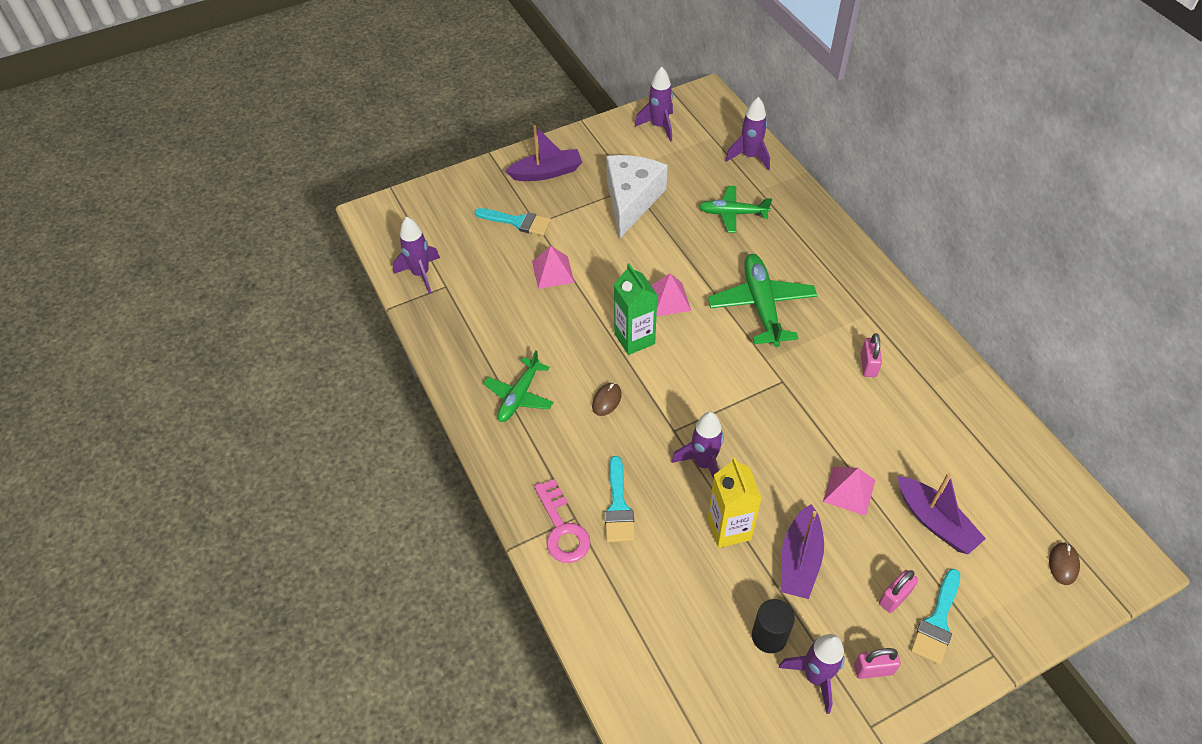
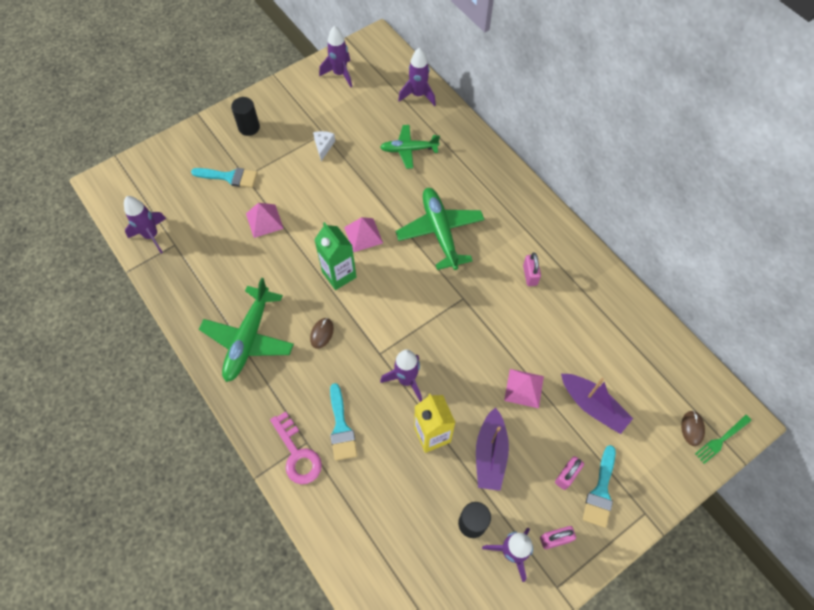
camera: 10 degrees left, 10 degrees up
(519, 396) = (248, 339): green plane -> green plane, size x1.55
(546, 172) = (249, 127): purple boat -> black cylinder
(631, 200) = (323, 146): white cheese -> white cheese, size x0.41
(1101, 582) = (721, 440): none -> green fork

